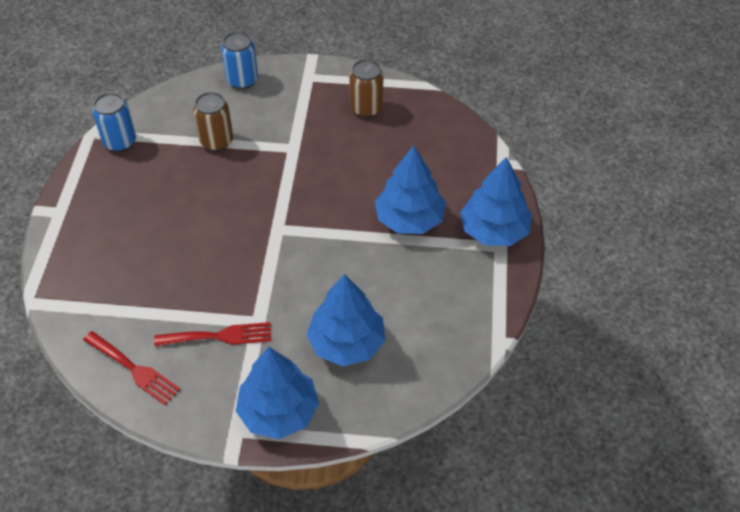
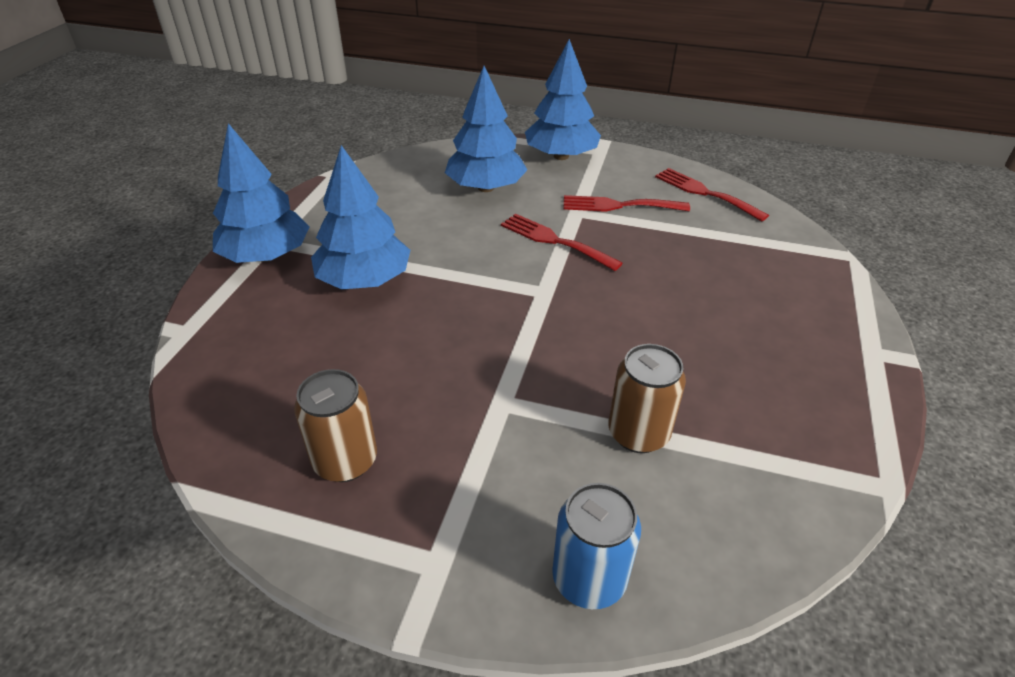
camera: 170 degrees left, 10 degrees down
(120, 142) = (823, 459): blue can -> none
(274, 281) = (554, 241): none -> red fork

